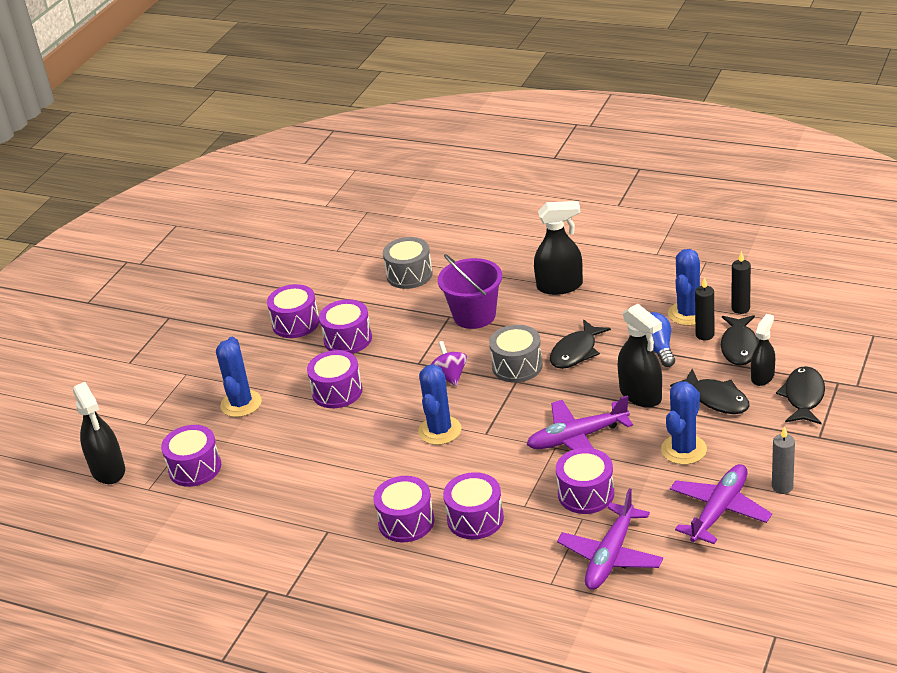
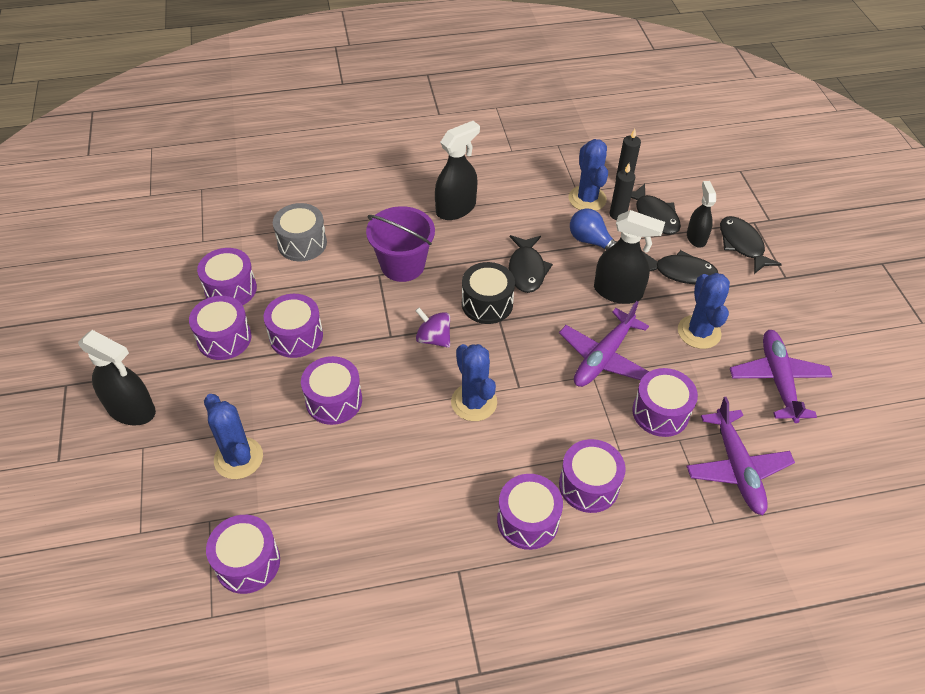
camera: 40 degrees left, 15 degrees up
(108, 470) = (140, 615): black spray bottle -> black spray bottle (131, 410)
(328, 291) = (231, 289): none -> purple drum
(517, 366) = (487, 304): grey drum -> black drum
(782, 487) = (802, 336): grey candle -> none

